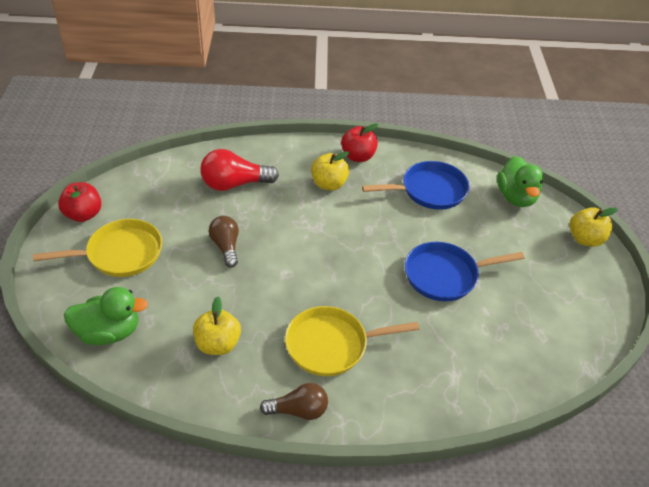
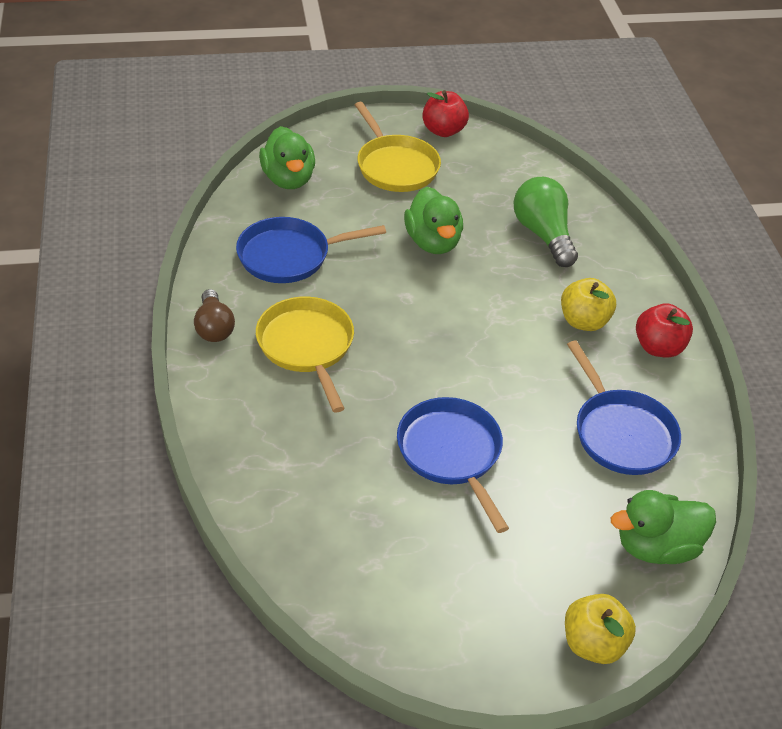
camera: 80 degrees right, 0 degrees up
(218, 344) = (289, 256): yellow apple -> blue pan
(226, 247) = (433, 242): brown light bulb -> green duck
(234, 184) = (543, 234): red light bulb -> green light bulb

